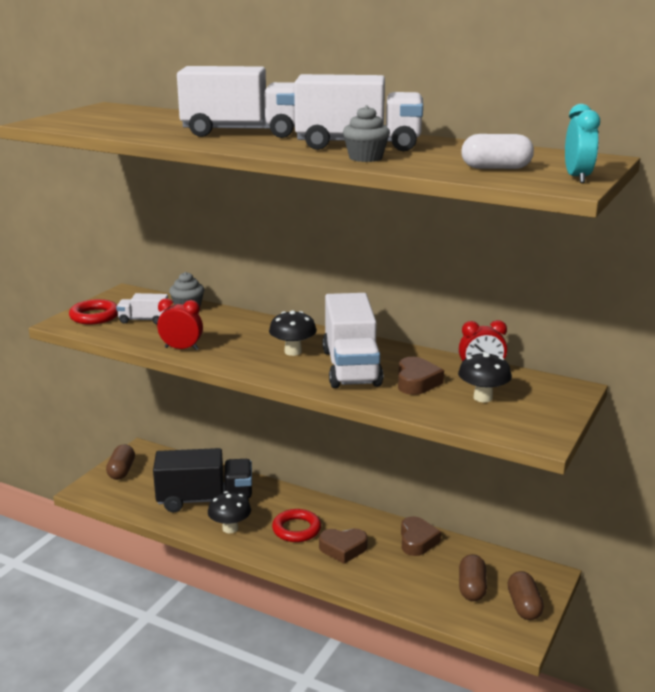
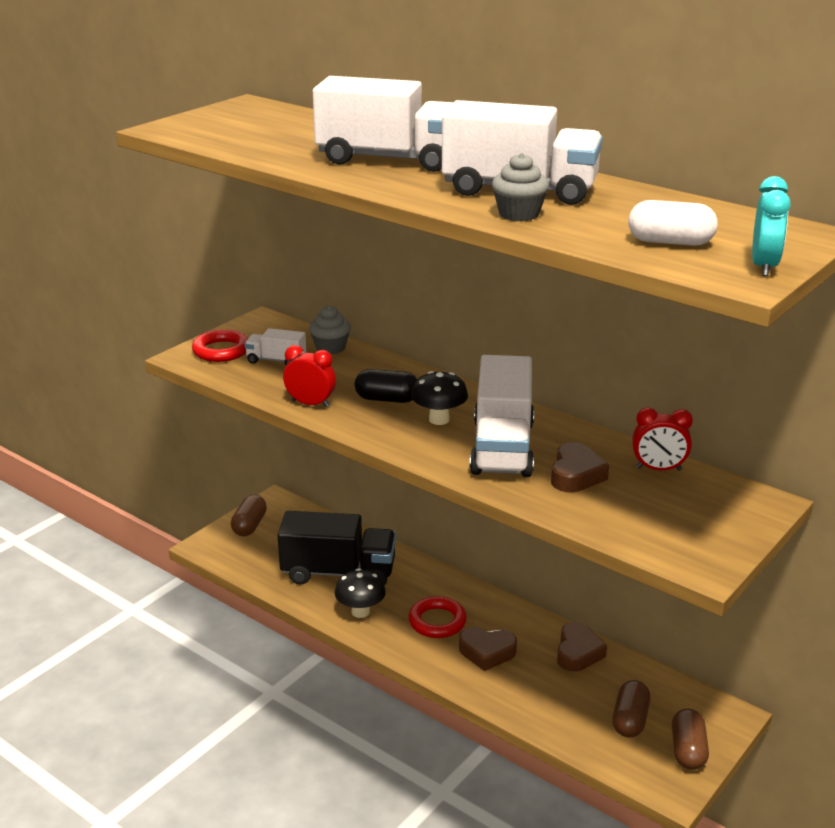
camera: 10 degrees right, 5 degrees up
(245, 341) = (387, 399): none -> black capsule
(483, 397) = (650, 504): black mushroom -> none

